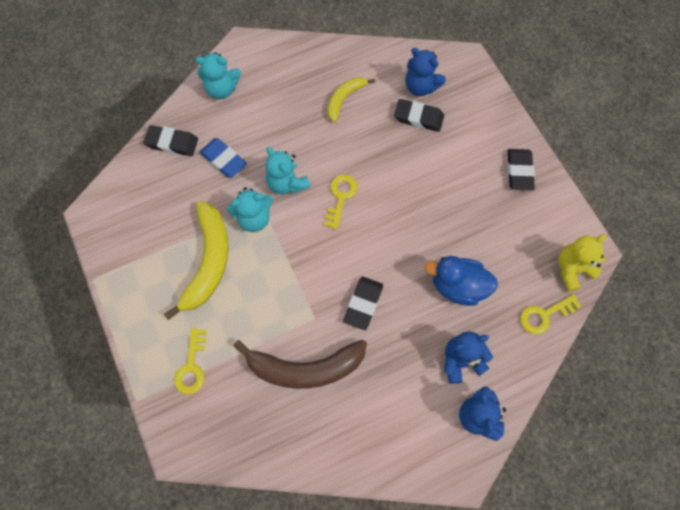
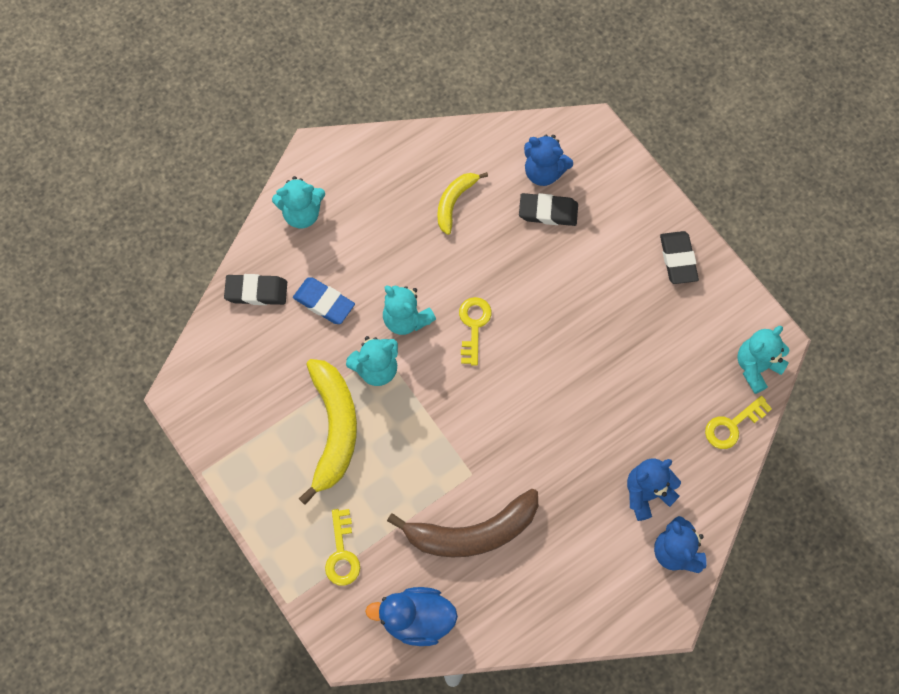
camera: 10 degrees left, 0 degrees up
(363, 304) = (524, 448): black eraser -> none
(458, 286) = (629, 409): blue duck -> blue duck (416, 619)
(572, 269) = (756, 367): yellow teddy bear -> turquoise teddy bear

